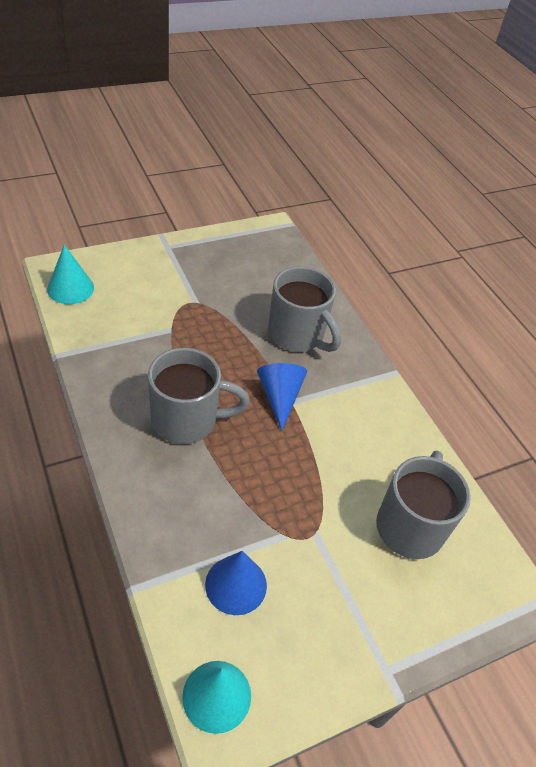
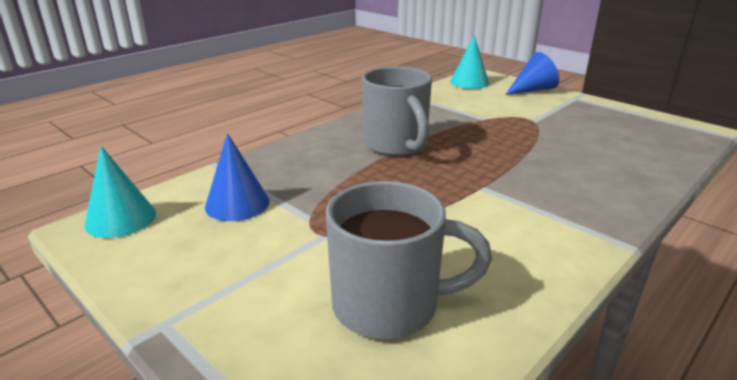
camera: 75 degrees right, 20 degrees down
(279, 397) = (478, 179): blue cone -> blue cone (532, 90)
(297, 335) = (577, 171): grey mug -> none

